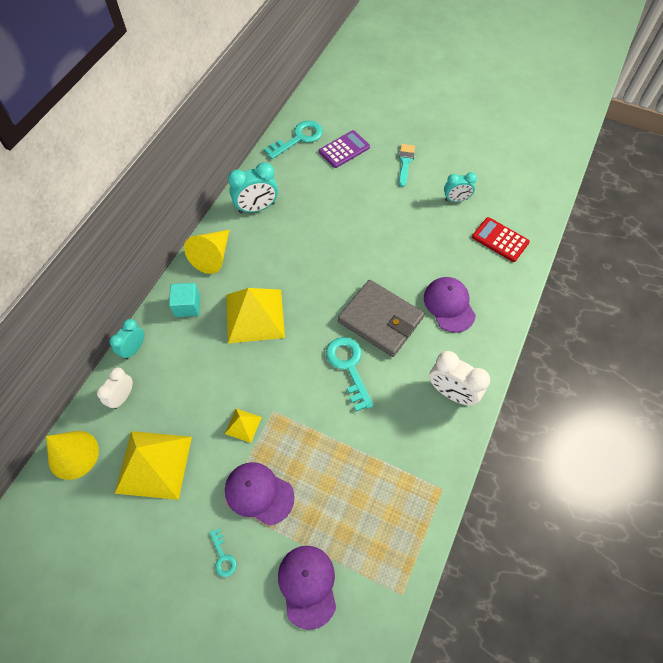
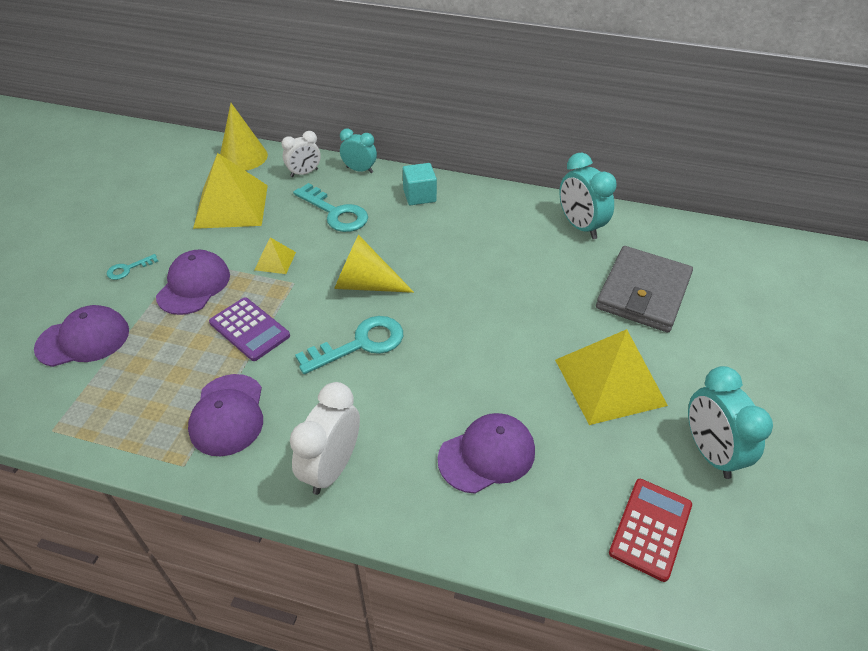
camera: 80 degrees right, 15 degrees down
(122, 397) = (304, 173): white clock -> white clock turned 135 degrees clockwise
(213, 256) = (492, 203): yellow cone -> yellow cone (365, 284)
(255, 315) = (419, 249): yellow pyramid -> yellow pyramid (609, 382)
(298, 138) = (721, 247): turquoise key -> turquoise key (335, 213)
(344, 149) = (731, 297): purple calculator -> purple calculator (249, 329)
(380, 320) = (440, 370): grey wallet -> grey wallet (643, 292)
(402, 459) = (228, 415): none -> purple cap
(405, 162) = (751, 373): turquoise brush -> none
(456, 199) = (709, 452): turquoise clock -> turquoise clock, size x1.54

